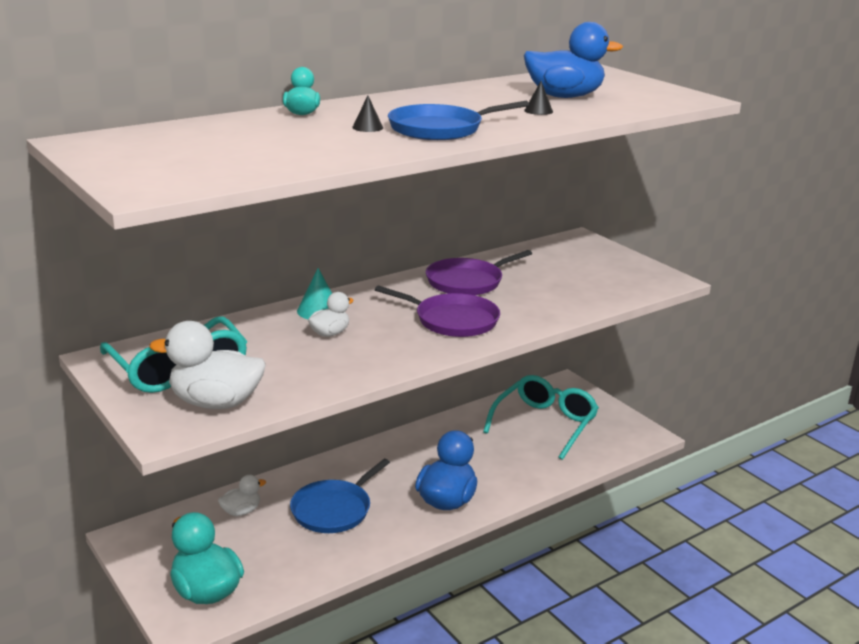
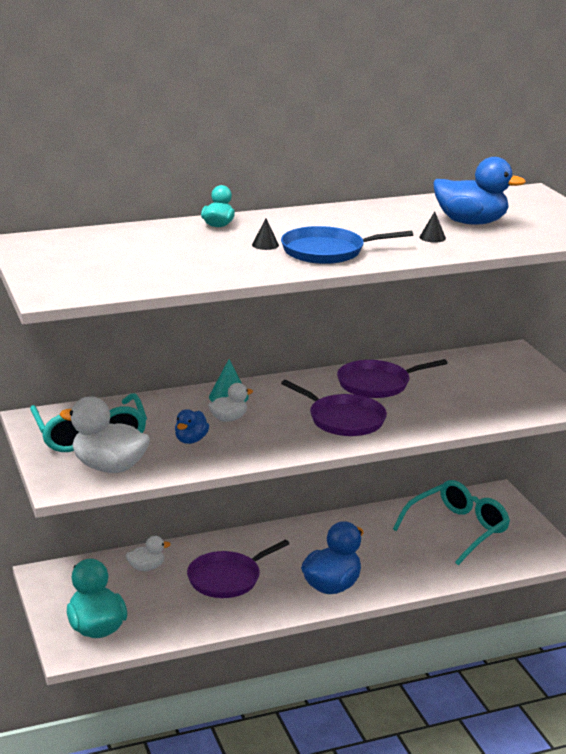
camera: 15 degrees right, 0 degrees up
(298, 361) = (191, 440): none -> blue duck
(334, 509) = (227, 578): blue pan -> purple pan

